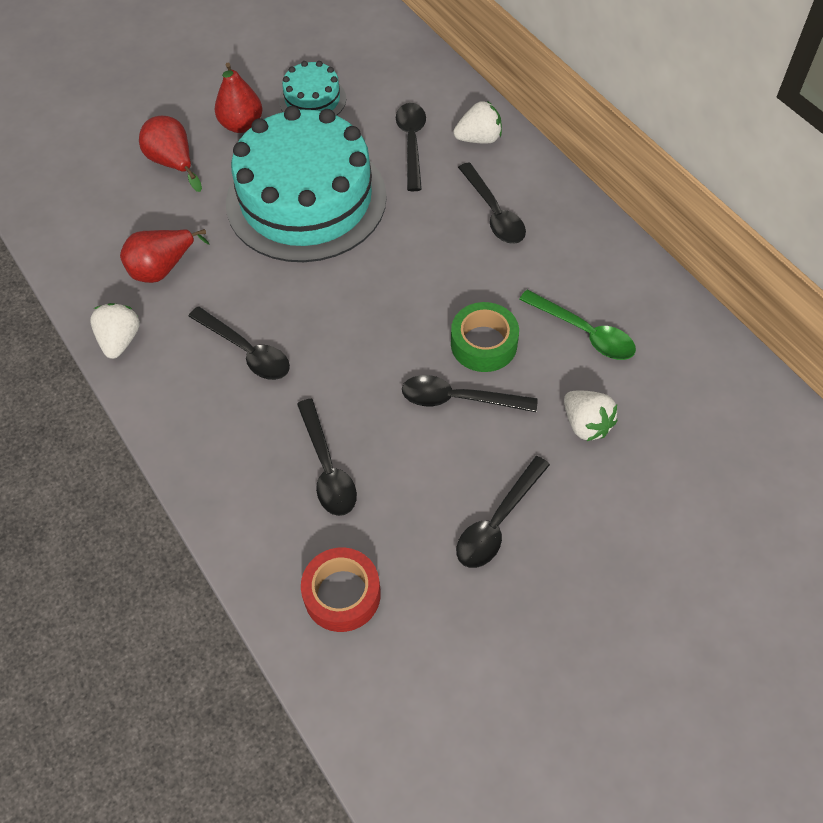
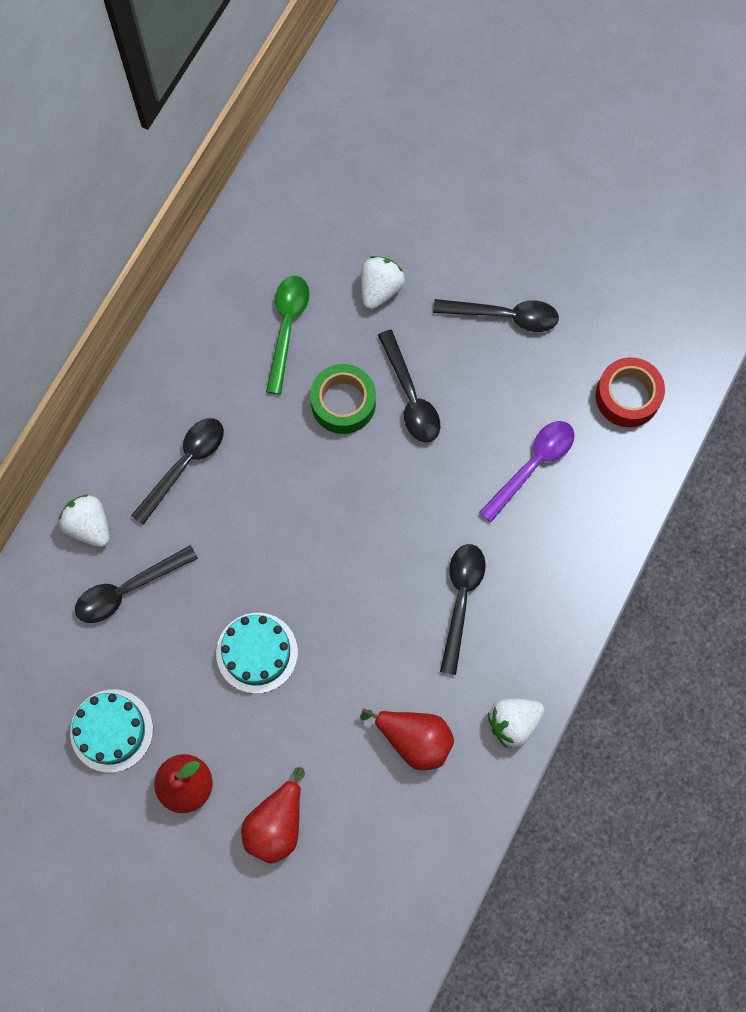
camera: 120 degrees left, 15 degrees up
(306, 199) = (257, 652): turquoise cake -> turquoise cake, size x0.45
(327, 467) = (532, 466): black spoon -> purple spoon

